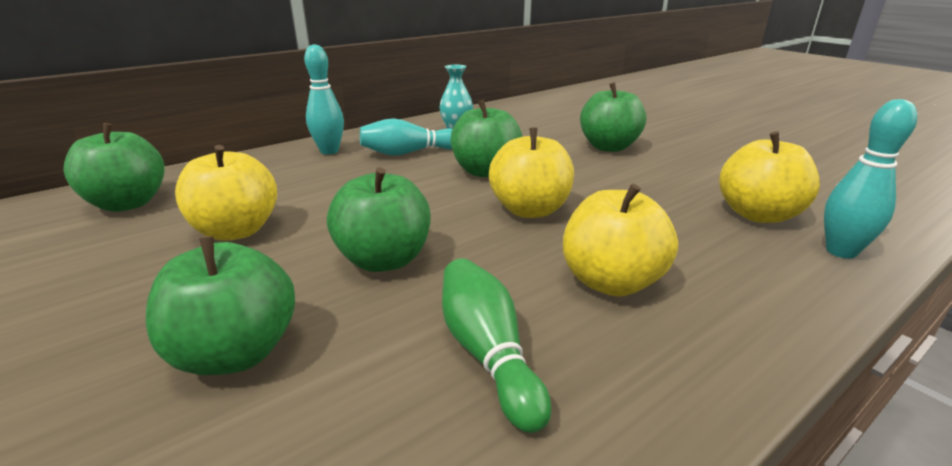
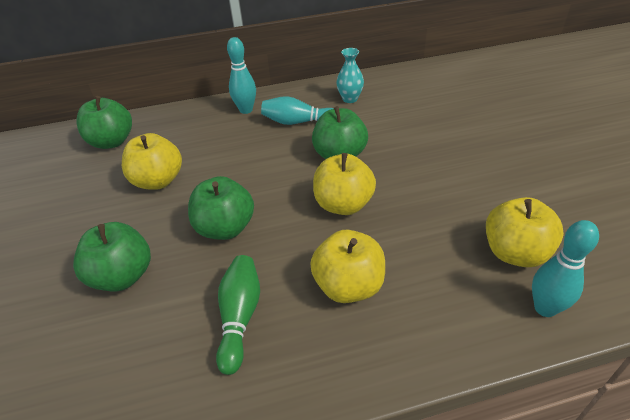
camera: 25 degrees right, 15 degrees up
(608, 147) = (458, 144): green apple -> none

